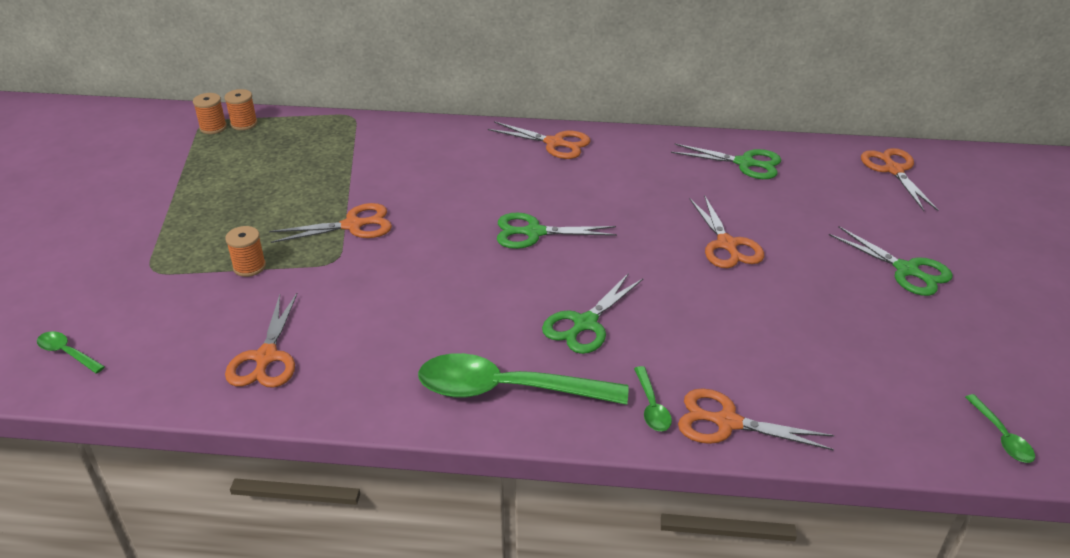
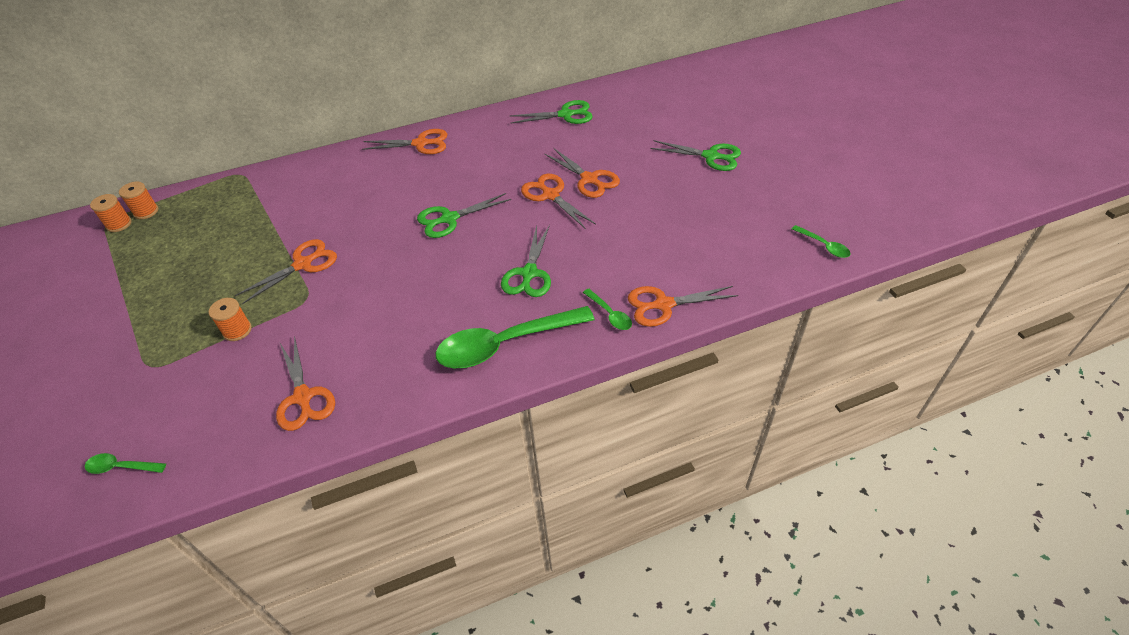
camera: 25 degrees left, 10 degrees up
(893, 170) = (664, 88): orange scissors -> orange scissors (550, 195)

